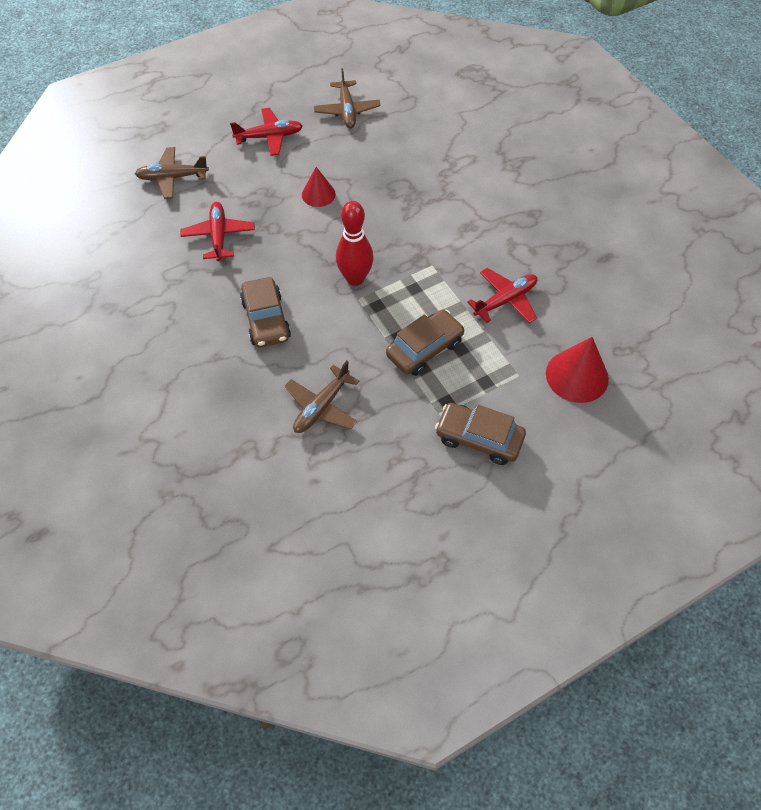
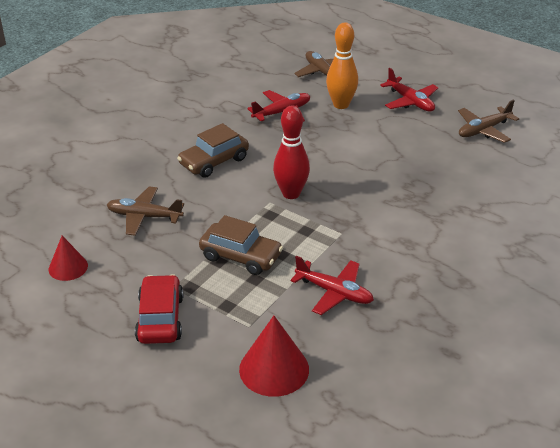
camera: 65 degrees right, 20 degrees down
(238, 187) = (341, 105): none -> orange bowling pin
(318, 194) = (369, 145): red cone -> red cone (68, 267)
(479, 438) = (160, 318): brown car -> red car

